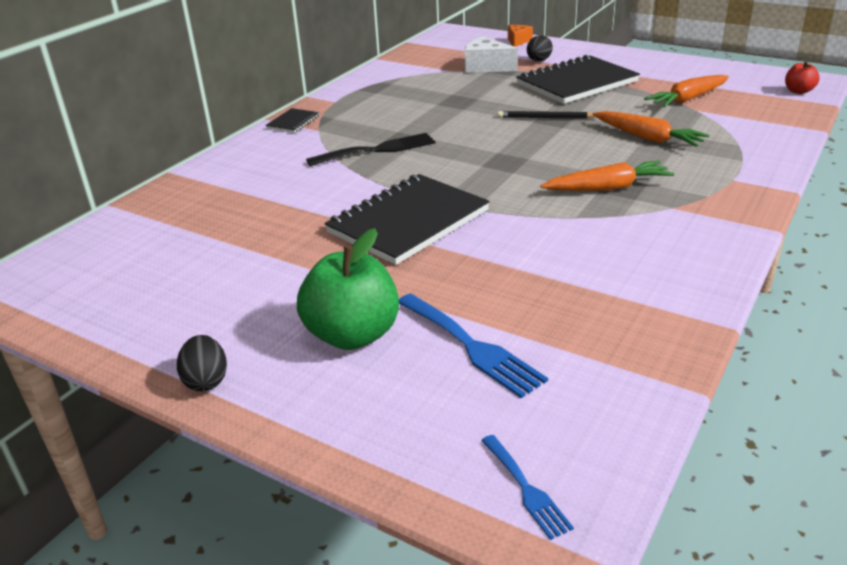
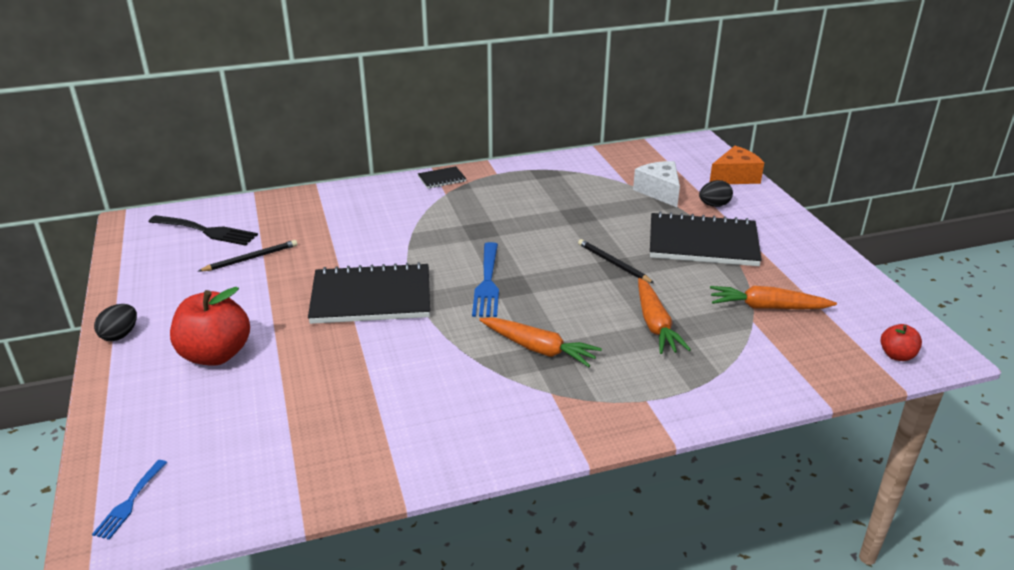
camera: 40 degrees right, 0 degrees up
(223, 251) = (251, 258): none -> black pencil
(352, 335) = (215, 354): green apple -> red apple
(377, 150) = (451, 230): black fork -> black fork (207, 231)
(472, 346) = (252, 404): blue fork -> blue fork (487, 283)
(518, 41) = (735, 177): orange cheese -> orange cheese, size x1.59

